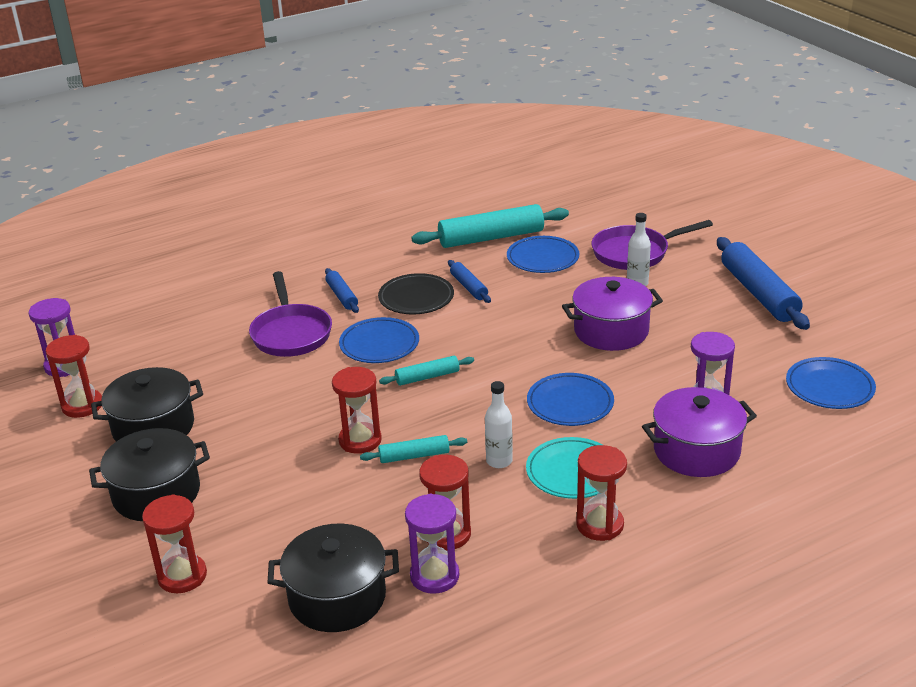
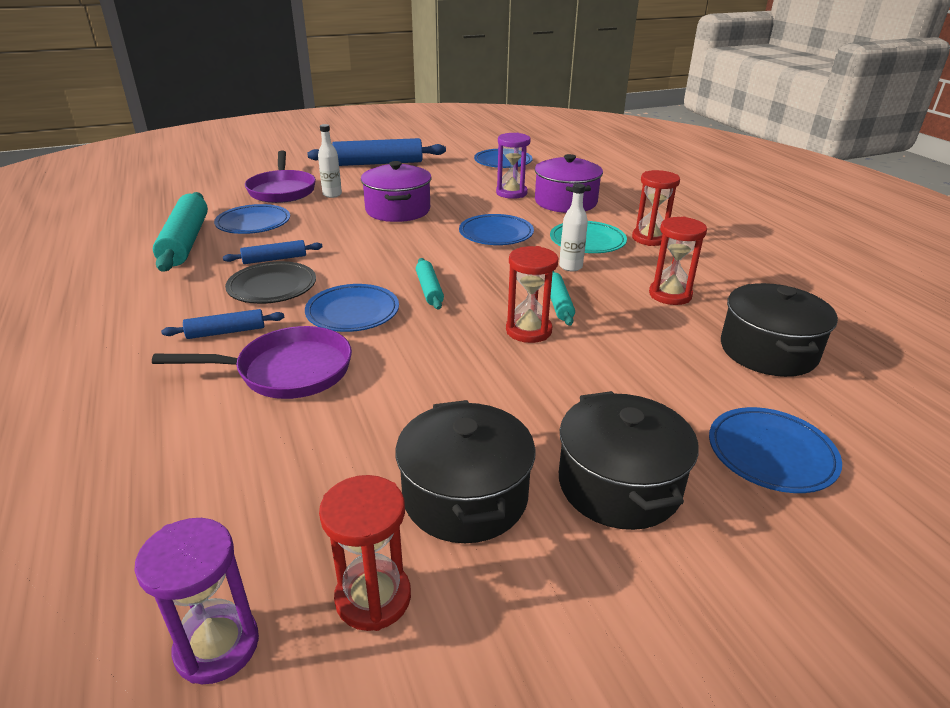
camera: 85 degrees left, 0 degrees up
(182, 576) = (771, 454): red hourglass -> blue plate
(434, 576) = (724, 303): purple hourglass -> none

